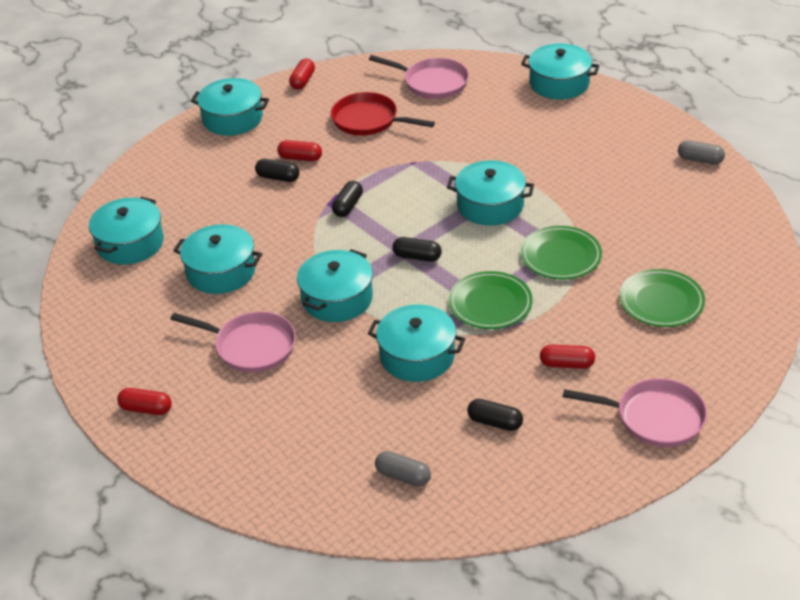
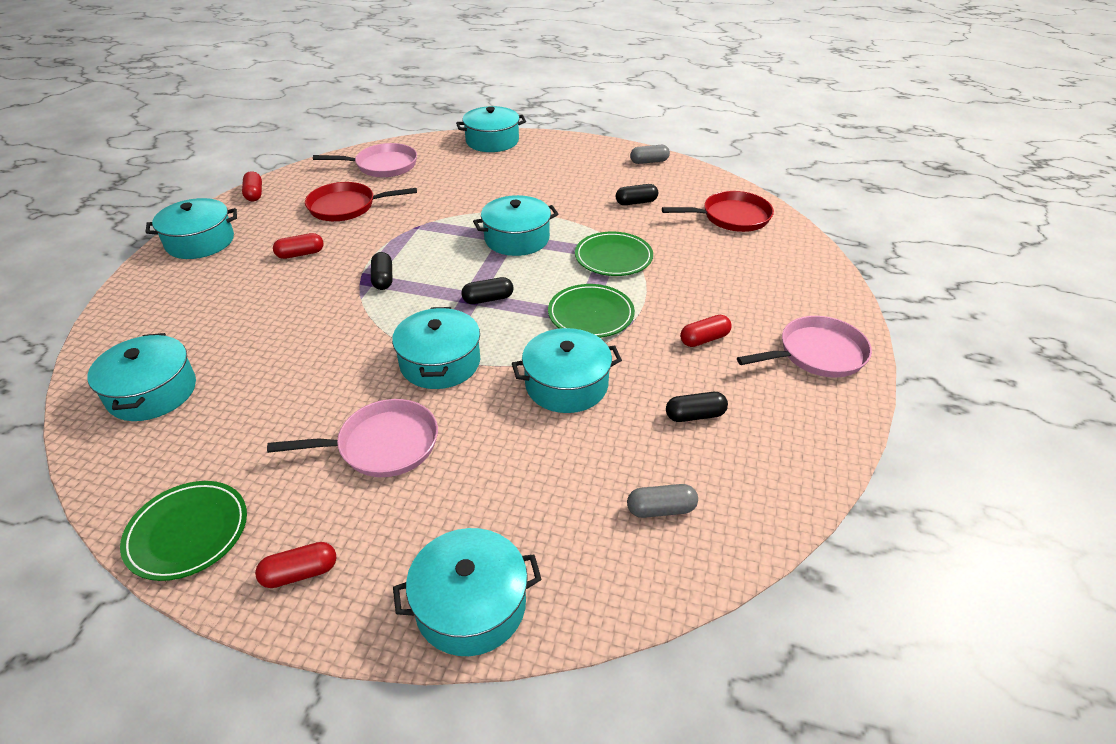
camera: 35 degrees left, 0 degrees up
(221, 271) = (289, 382): turquoise pot -> turquoise pot (471, 605)
(278, 177) = (289, 277): black capsule -> black capsule (636, 202)
(661, 301) = (725, 264): green plate -> green plate (187, 533)
(721, 254) = (731, 217): none -> red pan

